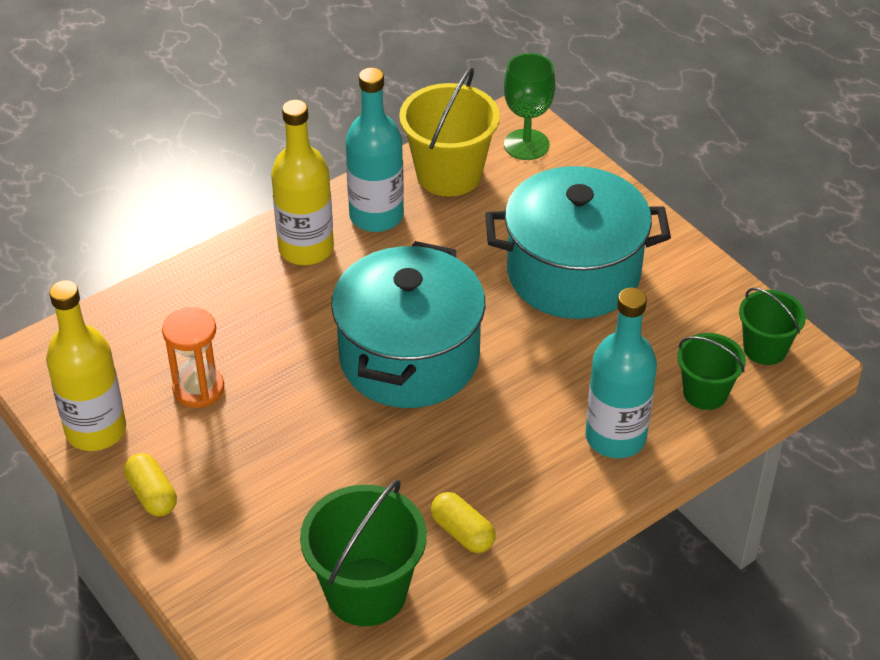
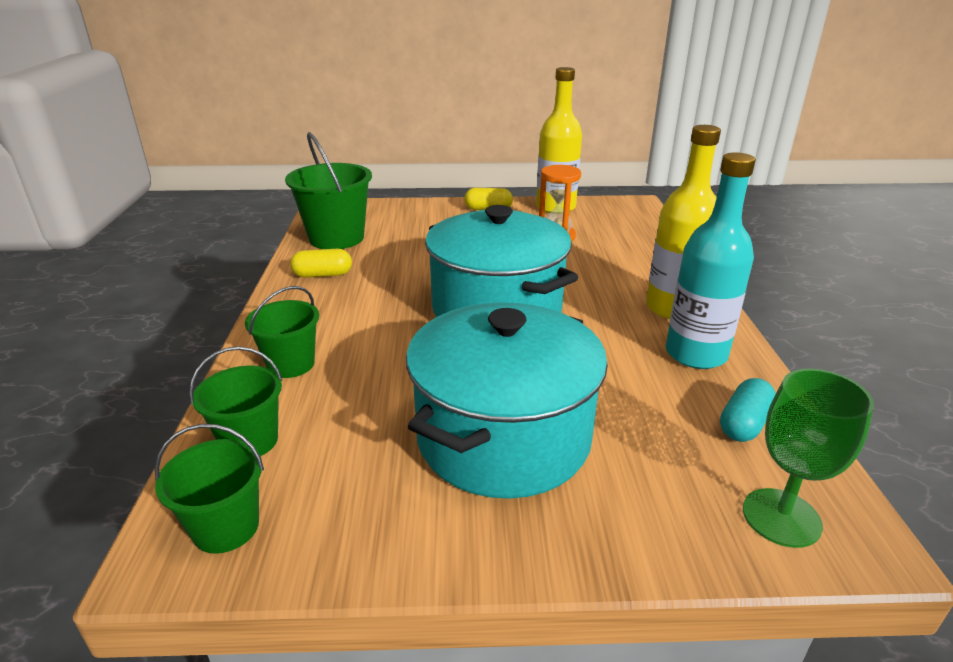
camera: 125 degrees right, 15 degrees down
(449, 174) = (744, 424): yellow bucket -> turquoise capsule
(615, 437) = (291, 364): turquoise bottle -> green bucket

